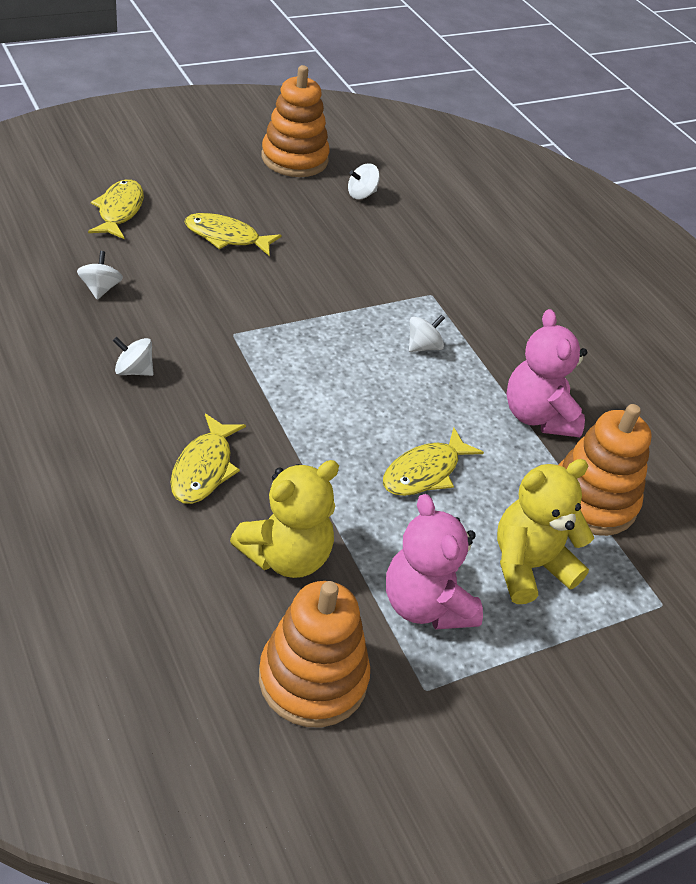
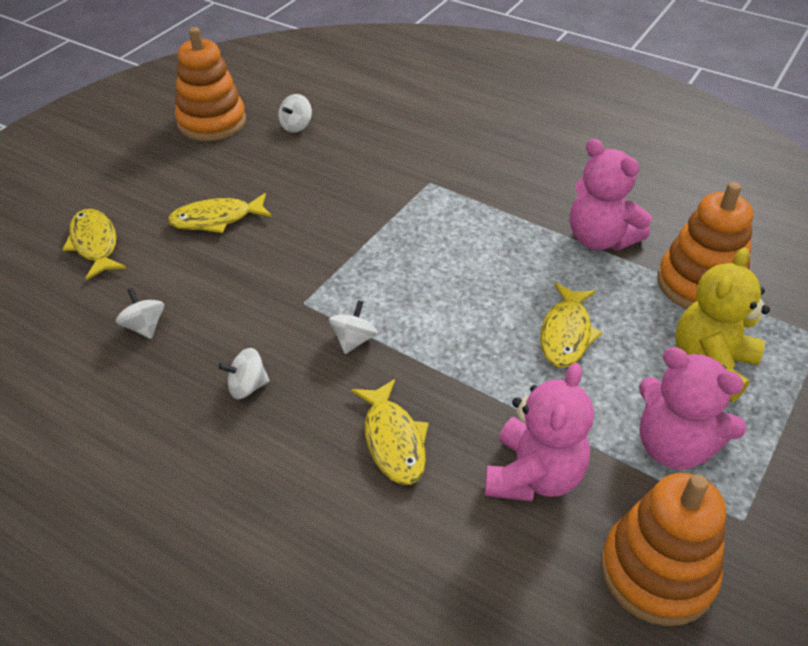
camera: 25 degrees left, 0 degrees up
(286, 556) = (533, 476): yellow teddy bear -> pink teddy bear
(423, 346) = (465, 229): white spinning top -> white spinning top (354, 340)

